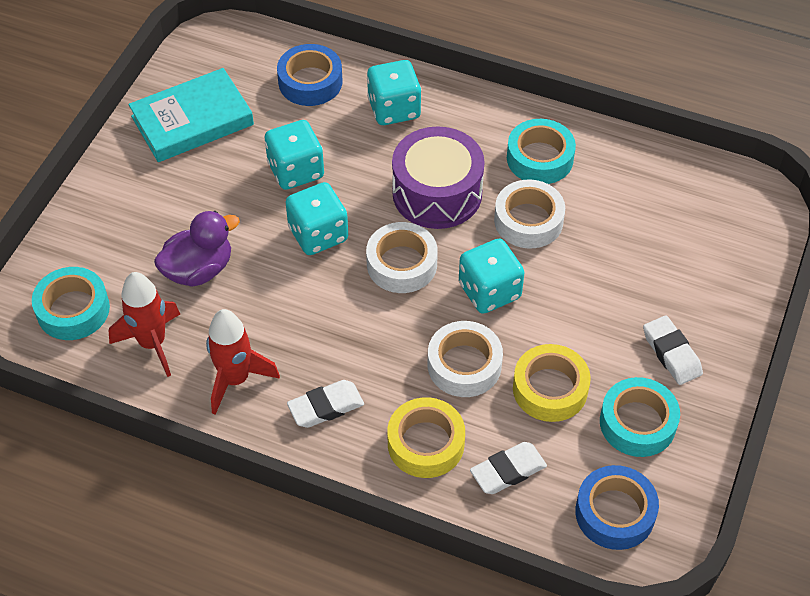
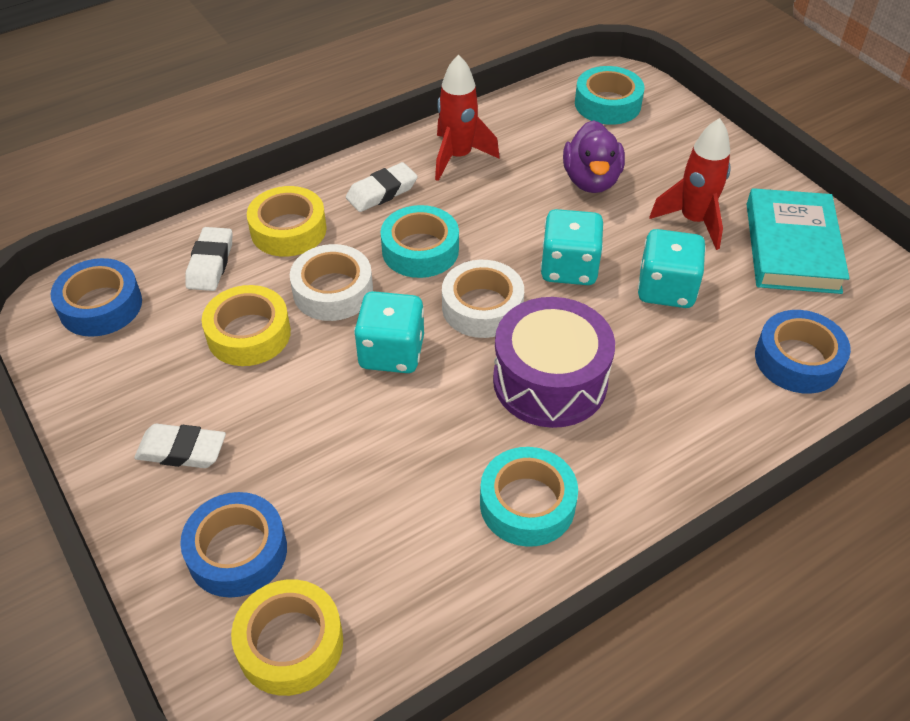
camera: 125 degrees right, 5 degrees down
(152, 343) = (535, 130): red rocket -> red rocket (693, 221)
(326, 407) = (382, 192): white eraser -> white eraser turned 45 degrees clockwise
(394, 109) = (705, 410): turquoise dice -> none
(528, 220) = (448, 436): white tape -> none
(637, 423) = (150, 374): turquoise tape -> turquoise tape (420, 250)
(701, 272) = (237, 551): none -> blue tape
(721, 212) = (290, 643): none -> yellow tape

